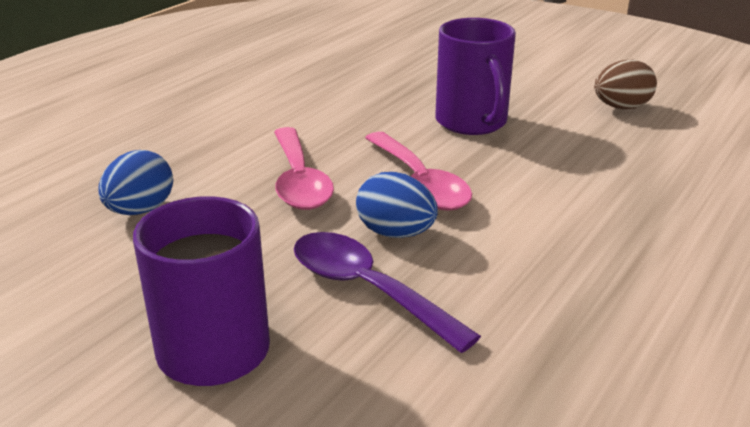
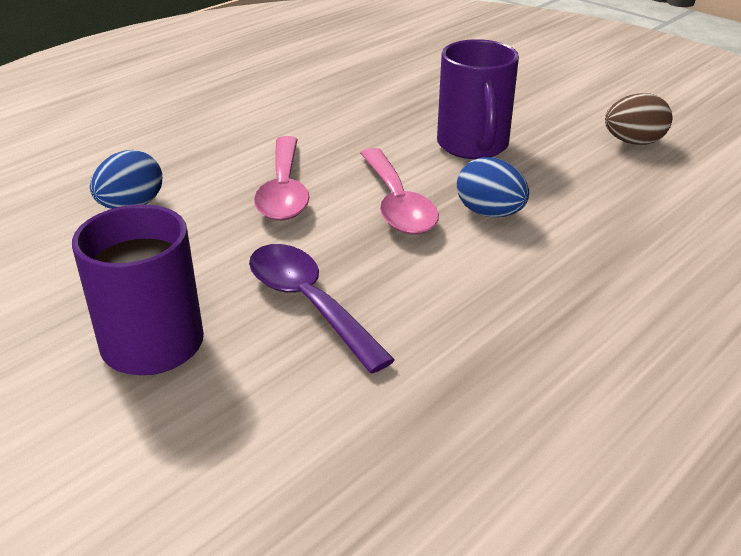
camera: 10 degrees right, 5 degrees up
(395, 233) = (355, 251): blue egg -> blue egg (489, 213)

